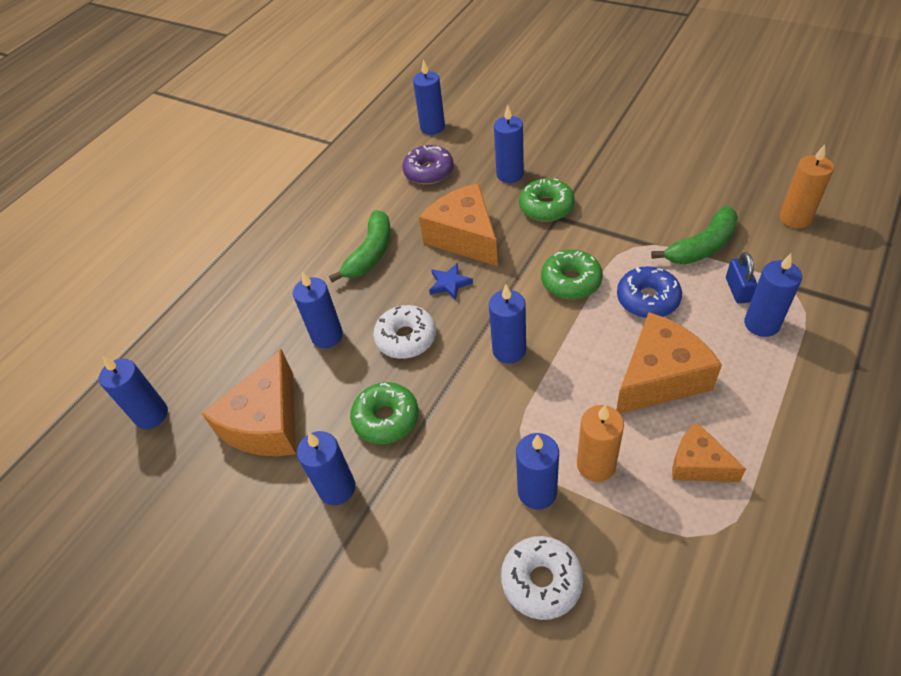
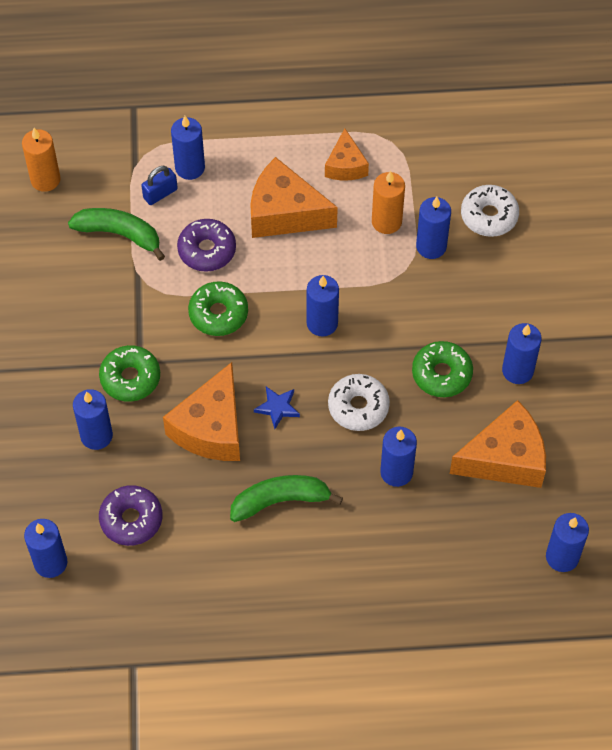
camera: 130 degrees left, 10 degrees up
(647, 299) = (207, 250): blue donut -> purple donut

